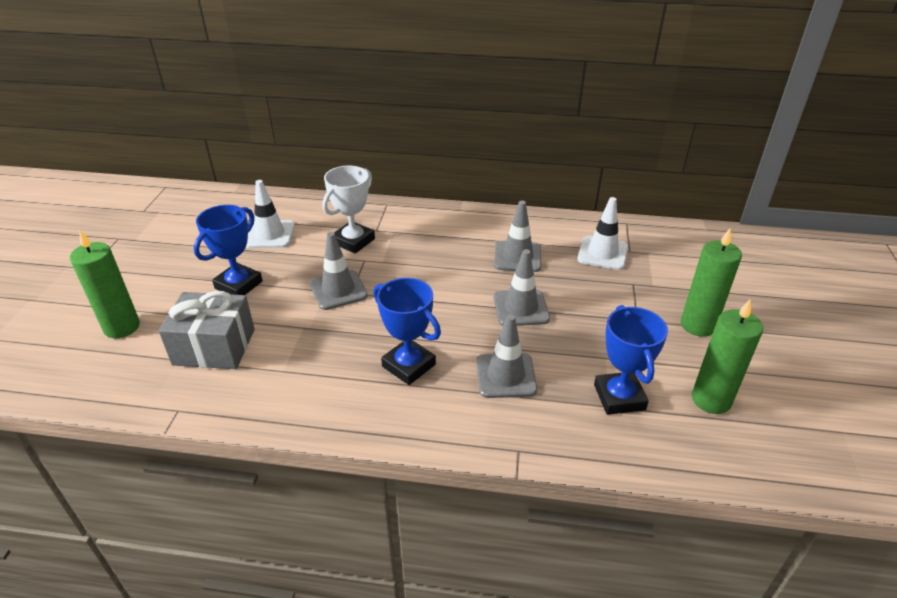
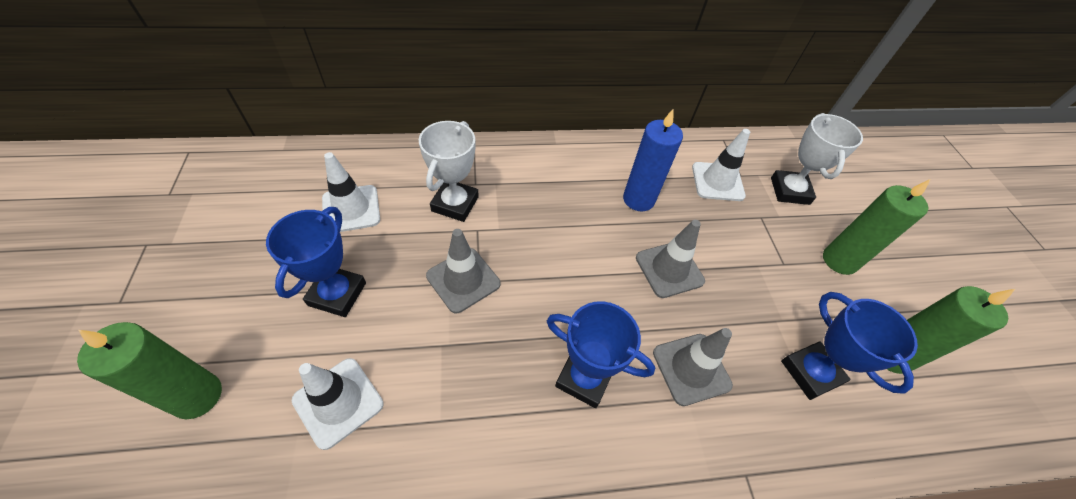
camera: 20 degrees left, 15 degrees up
(214, 347) = (338, 402): grey gift -> white traffic cone
(517, 257) = (638, 199): grey traffic cone -> blue candle
(675, 268) = (789, 191): none -> white trophy

